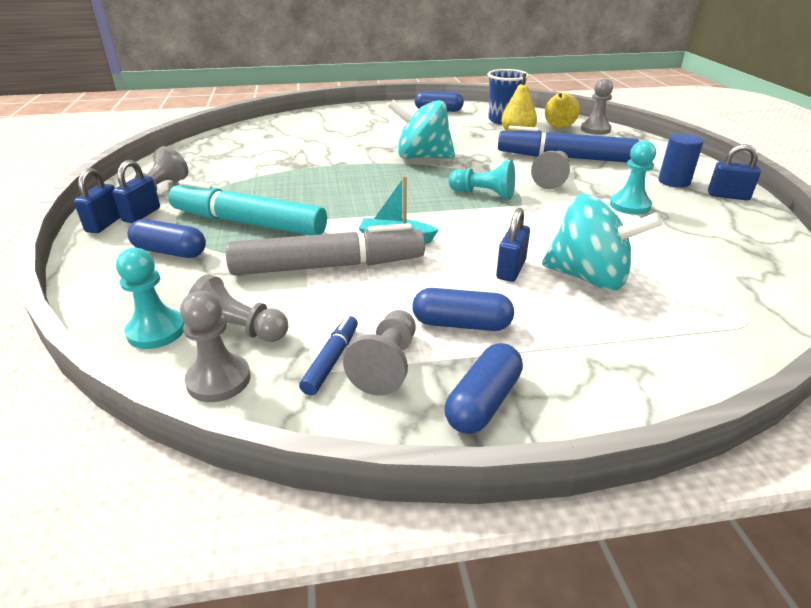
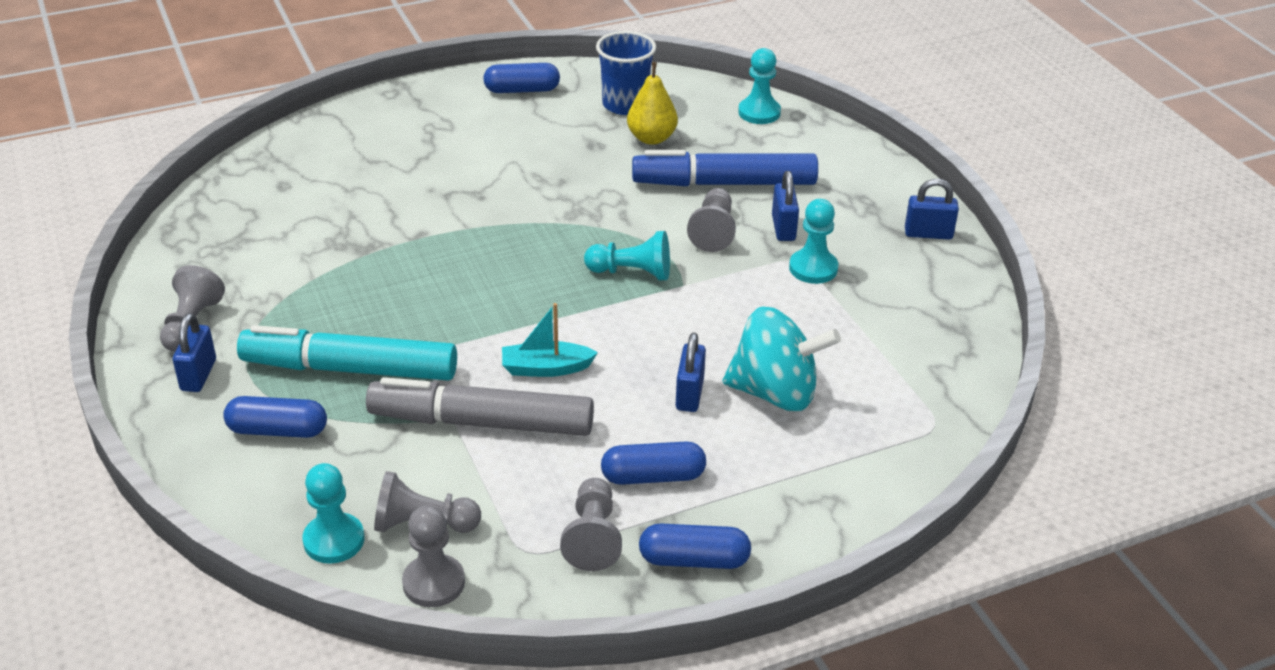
camera: 15 degrees left, 5 degrees up
(104, 224) = (160, 399): blue padlock -> blue padlock (783, 228)
(328, 266) = (481, 422): grey marker -> grey marker turned 150 degrees counterclockwise
(331, 360) = (536, 542): blue marker -> none
(422, 157) = (531, 207): turquoise spinning top -> none
(483, 402) = (694, 559): blue capsule -> blue capsule turned 75 degrees clockwise
(558, 128) = (707, 114): yellow pear -> none
(595, 129) = (759, 112): grey pawn -> turquoise pawn
(674, 182) = (865, 215): blue cylinder -> none

